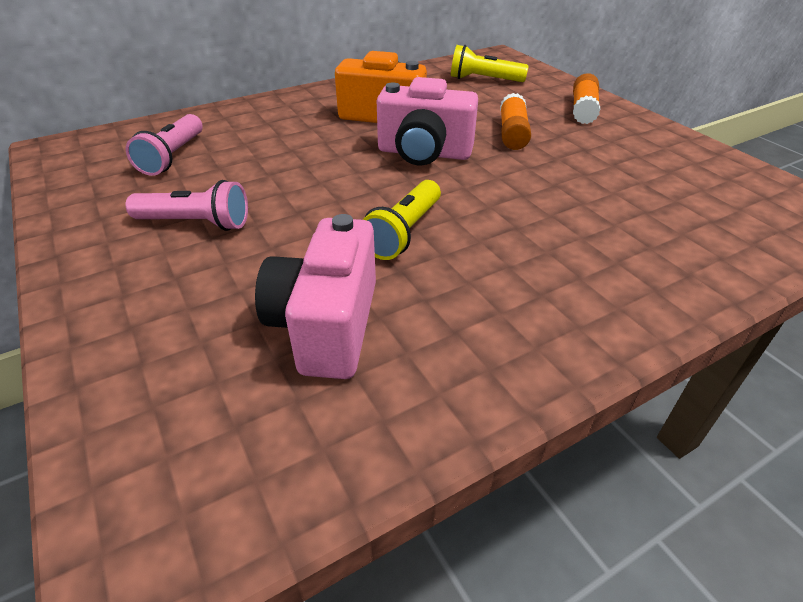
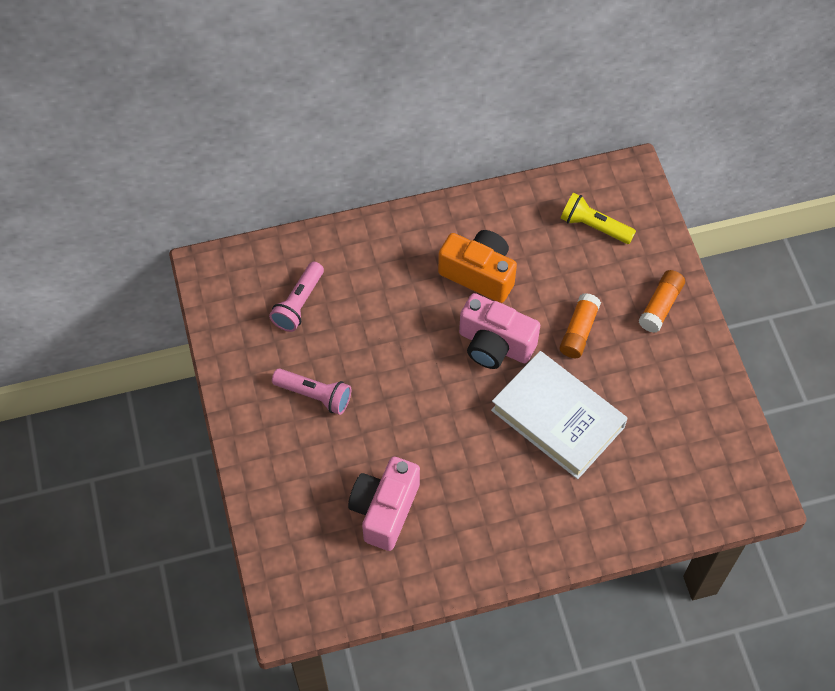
camera: 15 degrees right, 20 degrees up
(404, 233) = (451, 439): yellow flashlight -> none
(534, 194) = (557, 418): none -> white book

